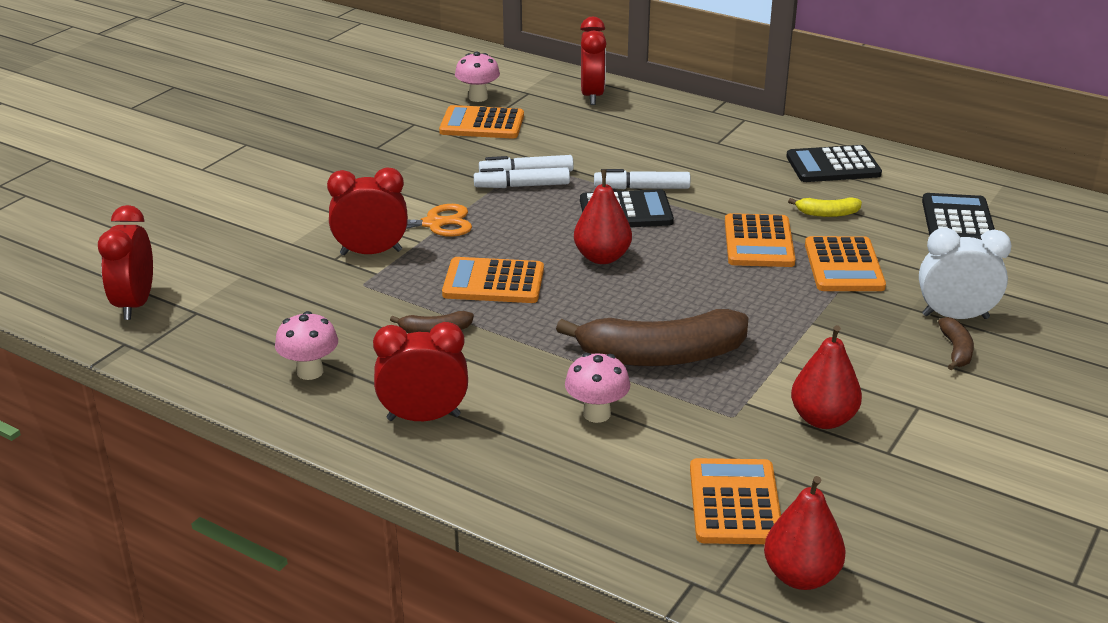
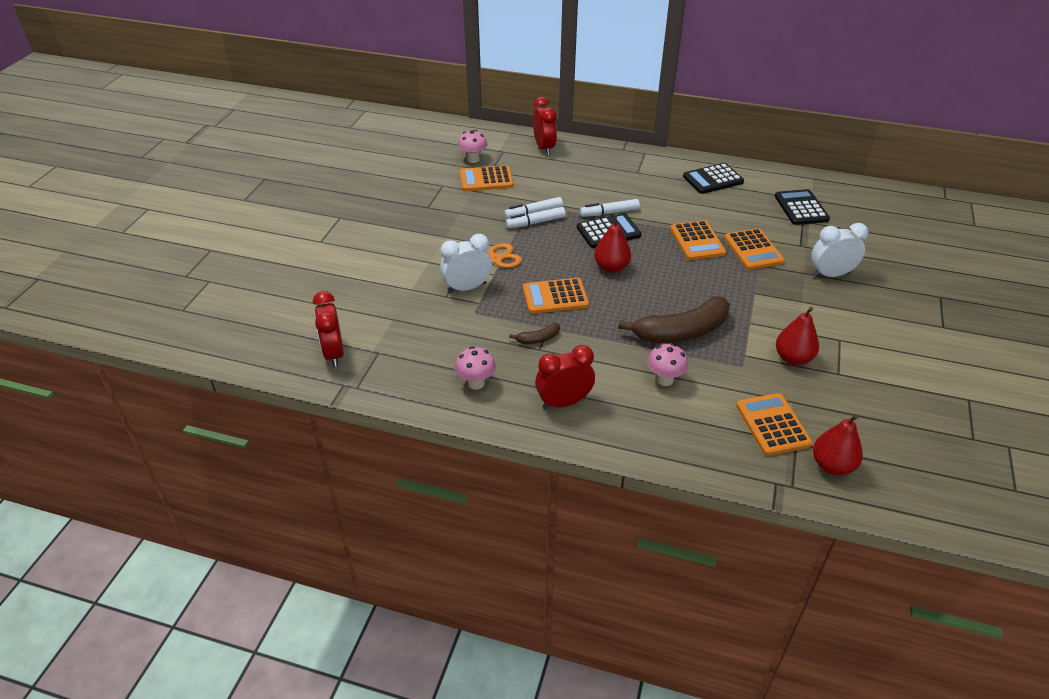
camera: 15 degrees left, 10 degrees up
(371, 252) = (467, 288): red clock -> white clock
(827, 213) = (726, 214): yellow banana -> none
(956, 350) = (842, 298): brown banana -> none

